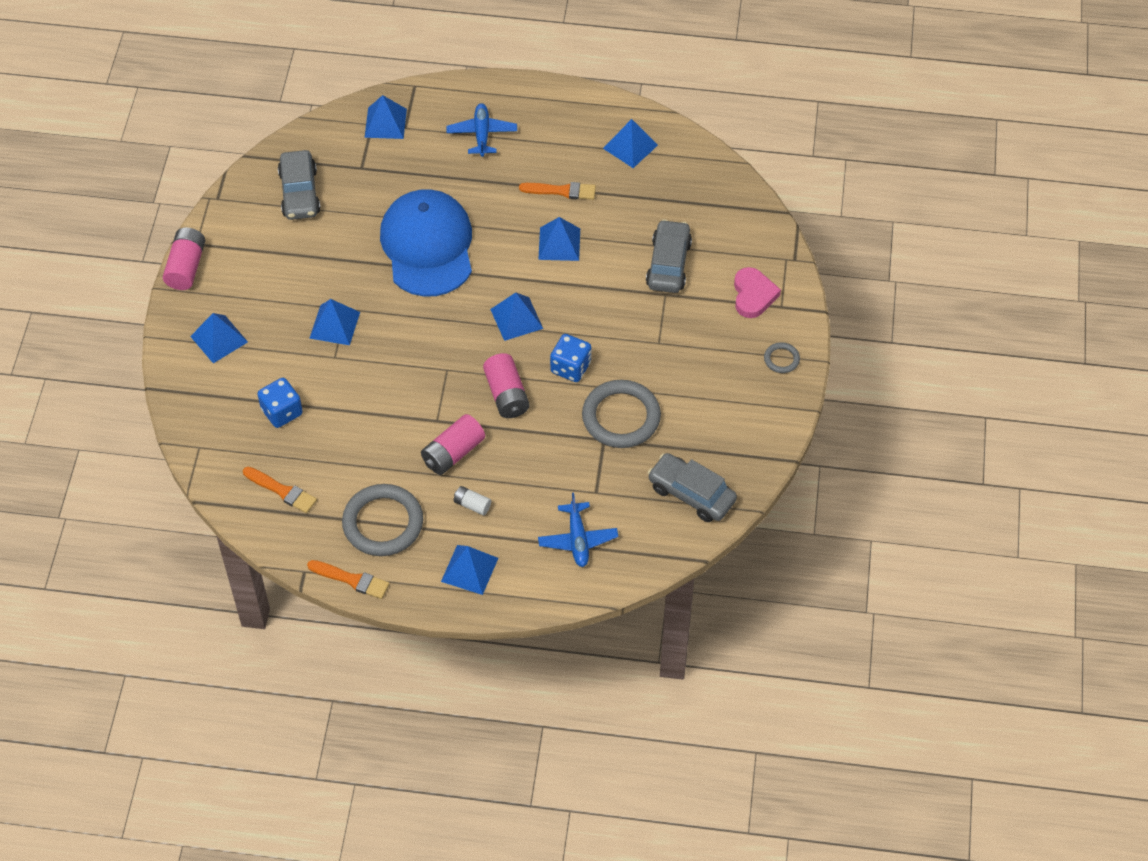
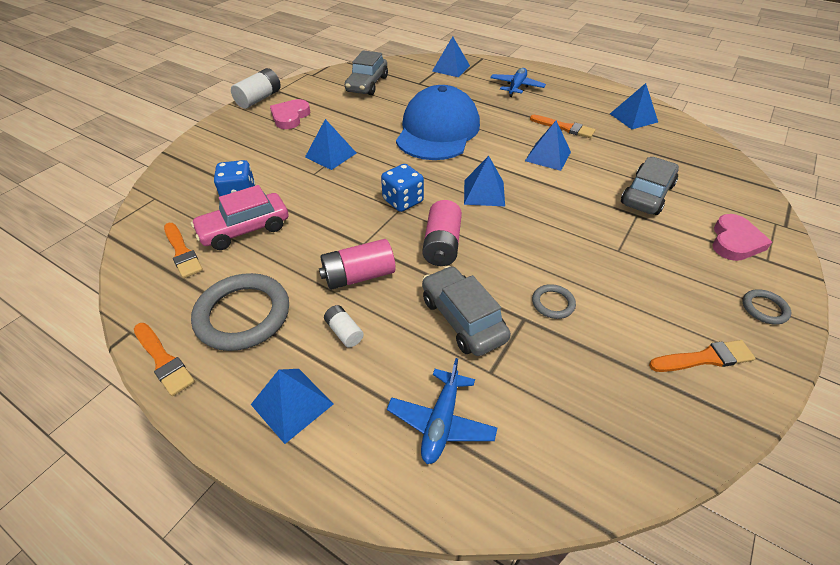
camera: 25 degrees right, 10 degrees down
(186, 267) = (259, 99): pink battery -> white battery
(219, 339) = (240, 139): blue pyramid -> none
(247, 284) = (290, 117): none -> pink heart
(319, 447) = (245, 229): none -> pink car
(570, 367) = (517, 243): blue dice -> blue dice (403, 201)
(621, 417) = (553, 303): grey ring -> grey ring, size x0.47
(691, 494) = (615, 422): grey car -> grey car (462, 319)
(742, 421) = (704, 358): none -> orange brush

